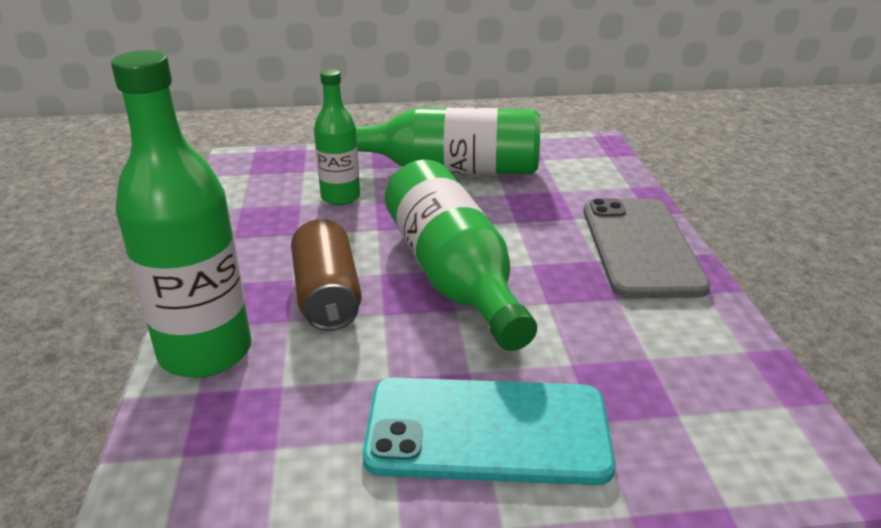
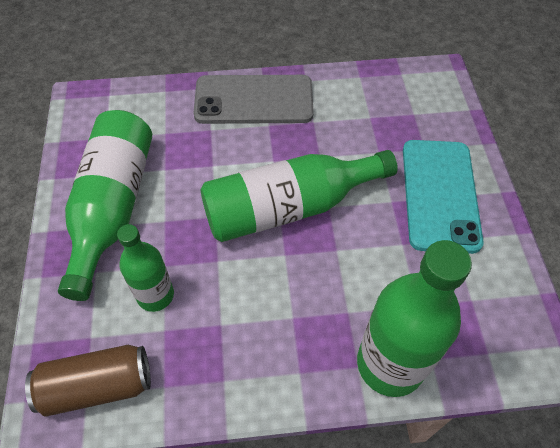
camera: 90 degrees left, 25 degrees up
(327, 295) = (316, 289): brown can -> brown can (97, 386)

